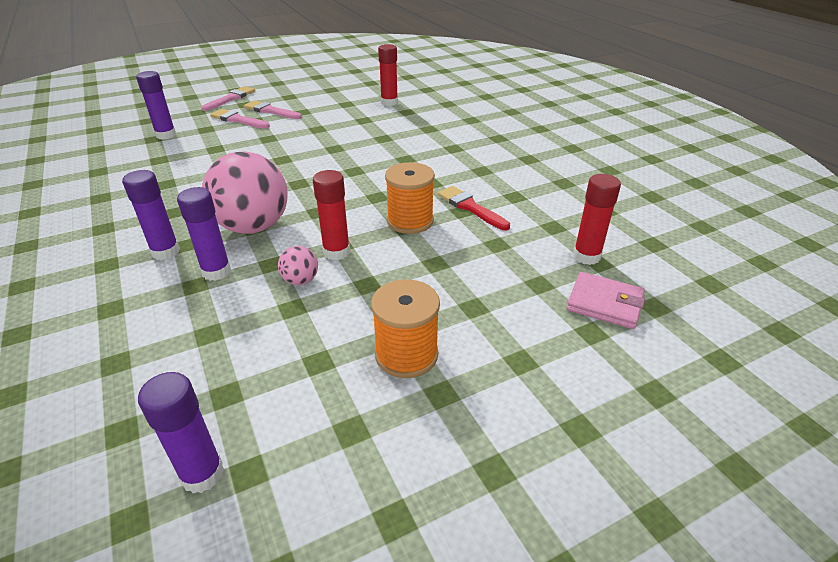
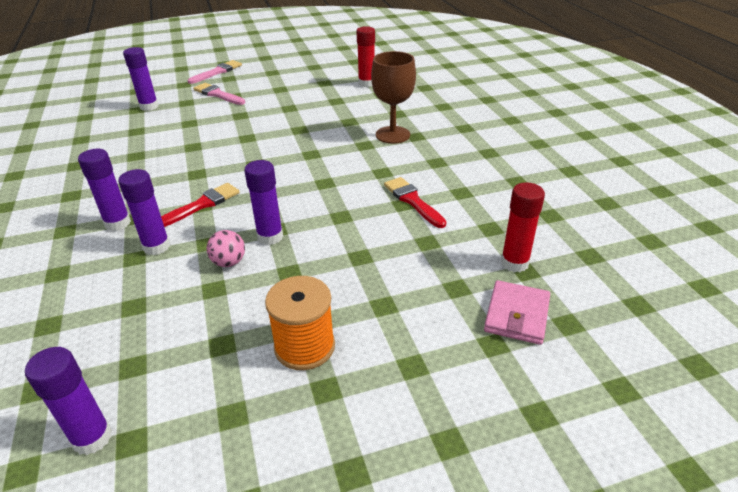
camera: 10 degrees right, 0 degrees up
(253, 227) = (201, 205): pink ball -> red brush
(270, 111) = (250, 87): pink brush -> none
(336, 252) = (270, 237): red glue stick -> purple glue stick
(410, 221) = (349, 211): orange spool -> none
(430, 148) = (392, 135): none -> brown goblet
(604, 303) = (516, 315): pink wallet -> pink wallet turned 75 degrees clockwise

